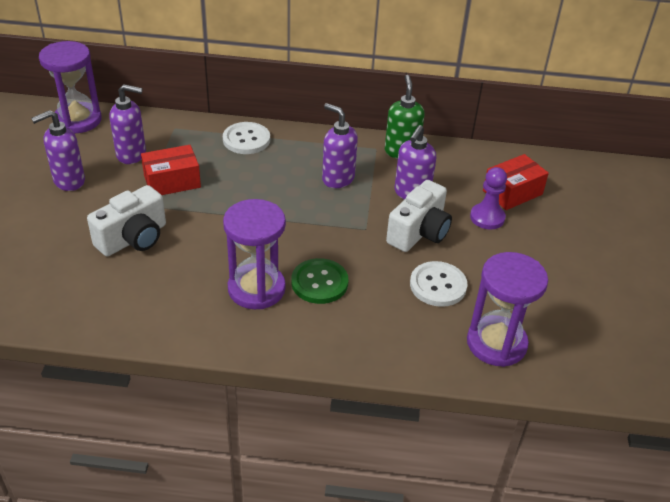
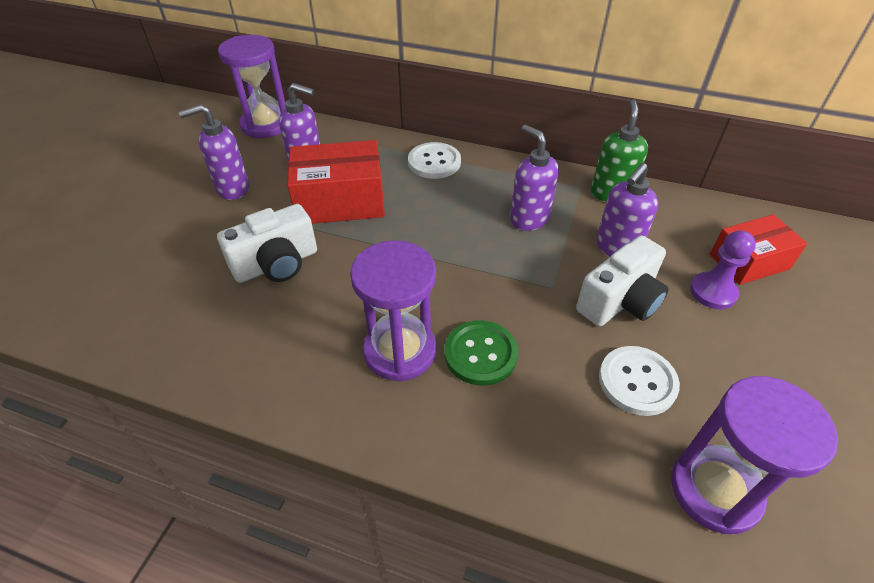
camera: 15 degrees right, 5 degrees up
(172, 181) = (340, 201): red box -> red box, size x1.50

